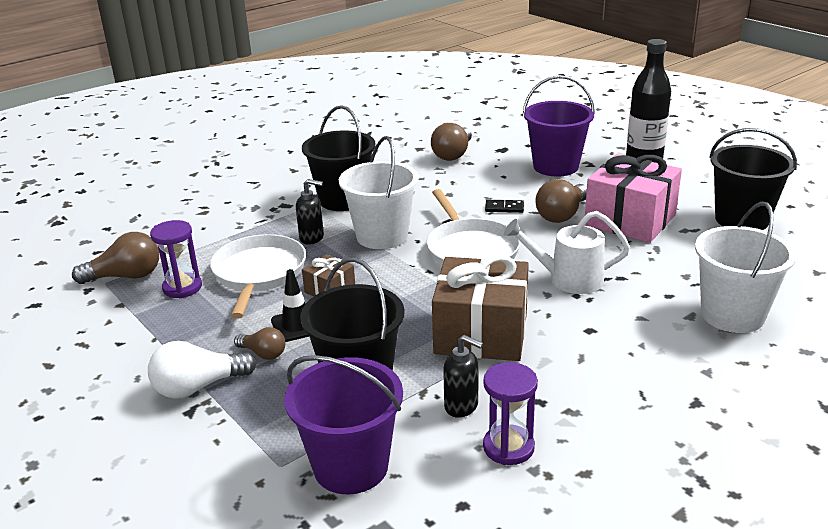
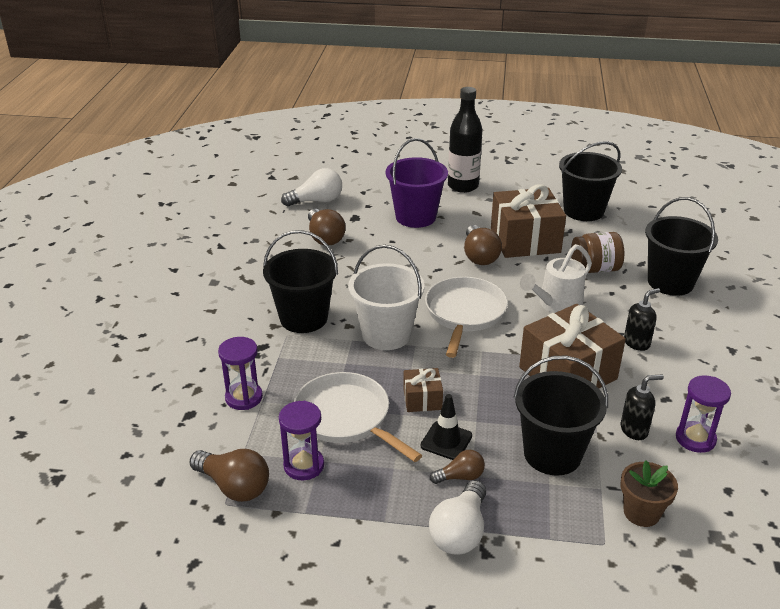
camera: 45 degrees left, 5 degrees up
(126, 276) = (234, 486): brown light bulb -> brown light bulb turned 90 degrees clockwise
(220, 230) = (244, 397): none -> purple hourglass
(312, 238) = (335, 364): black soap dispenser -> black soap dispenser (637, 343)
(351, 466) = (641, 512): purple bucket -> brown flower pot
(470, 250) = (464, 314): white pan -> white pan turned 105 degrees counterclockwise
(491, 128) = (317, 201): none -> white light bulb
(504, 208) = (434, 268): black domino -> none
(630, 220) = (525, 240): pink gift -> brown gift
(663, 269) = (594, 269): none -> brown jar
(732, 315) = (670, 282): white bucket -> black bucket

